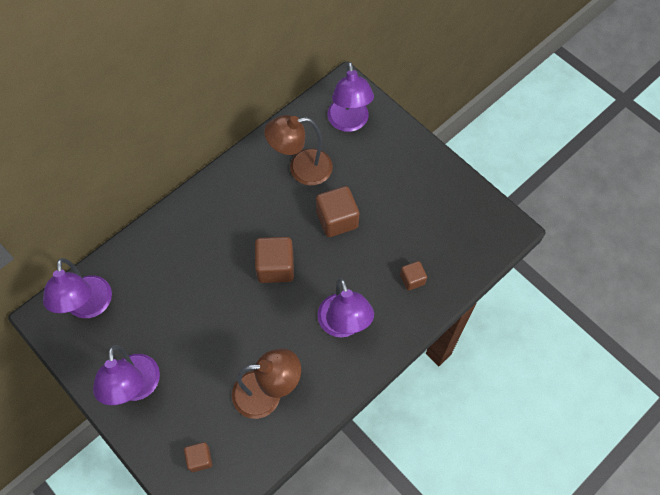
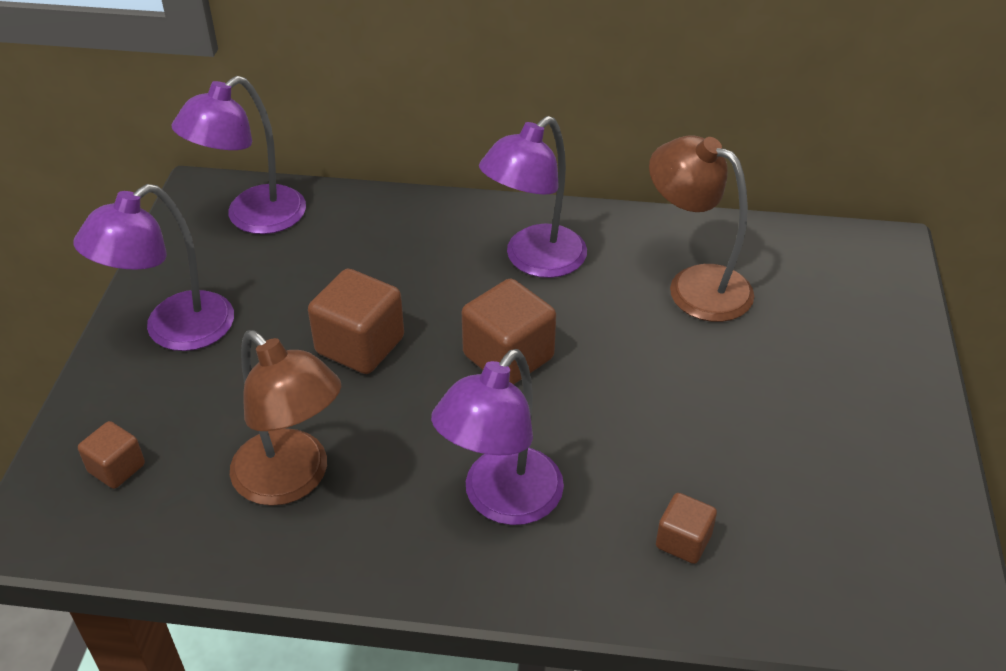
camera: 50 degrees right, 20 degrees down
(337, 219) = (667, 376): brown cube -> brown cube (360, 345)
(349, 123) = (837, 288): purple lamp -> purple lamp (534, 261)

